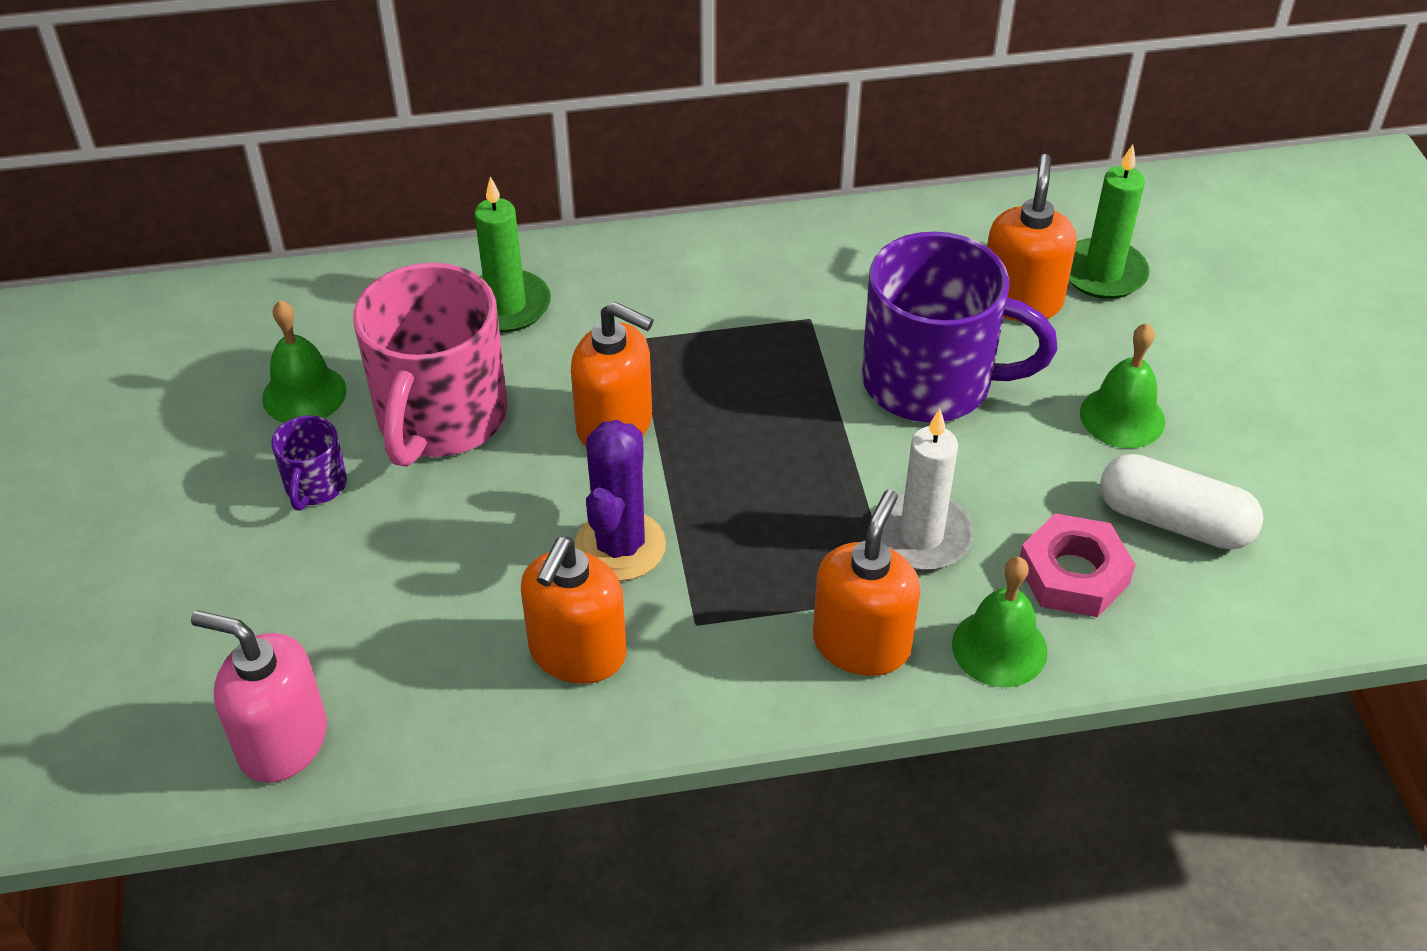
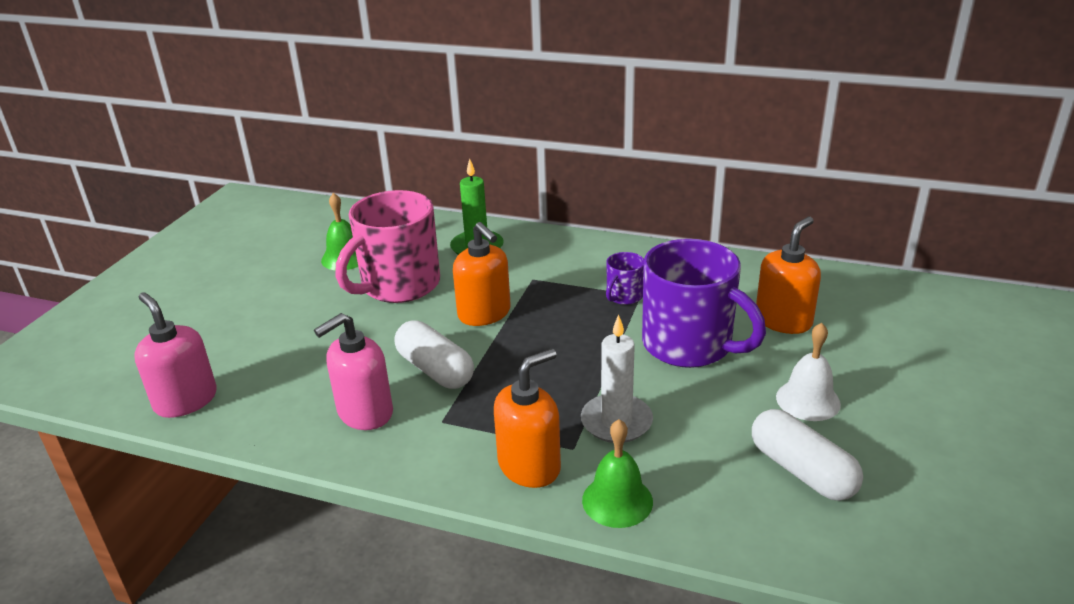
camera: 30 degrees right, 15 degrees down
(315, 486) = (312, 296): purple mug -> purple mug (624, 296)
(577, 653) = (364, 413): orange soap dispenser -> pink soap dispenser
(620, 546) = (435, 370): purple cactus -> white capsule
(1073, 574) = (703, 477): pink nut -> none
(1103, 273) = (853, 321): green candle -> none
(1122, 417) = (808, 400): green bell -> white bell

